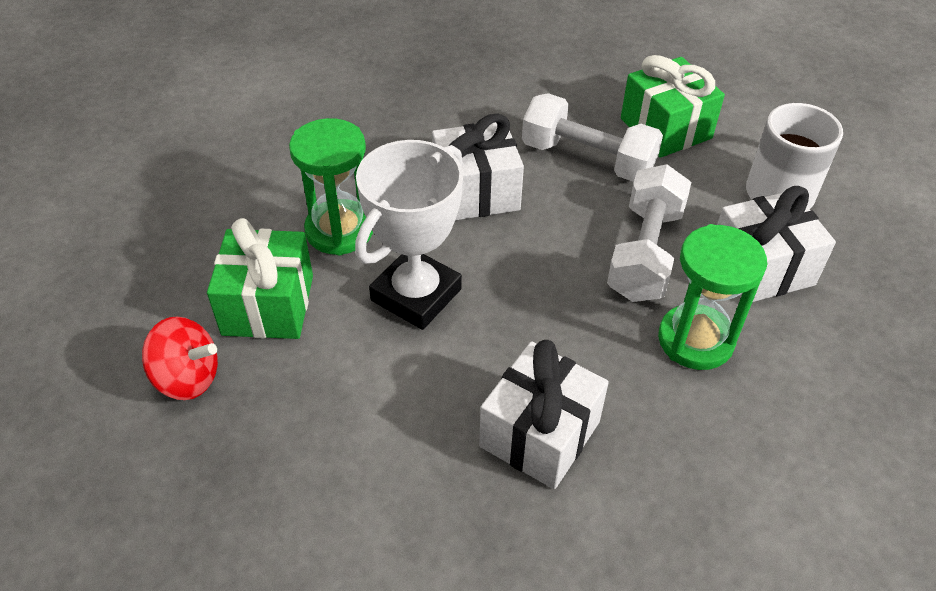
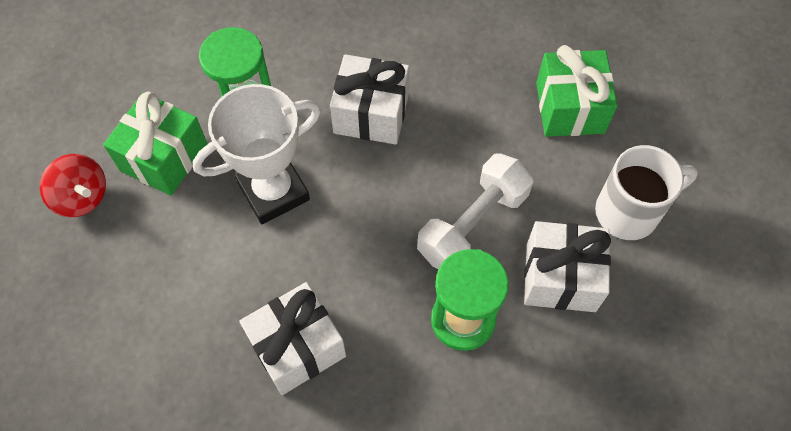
camera: 25 degrees right, 15 degrees up
(587, 159) = (482, 115): white dumbbell -> none

